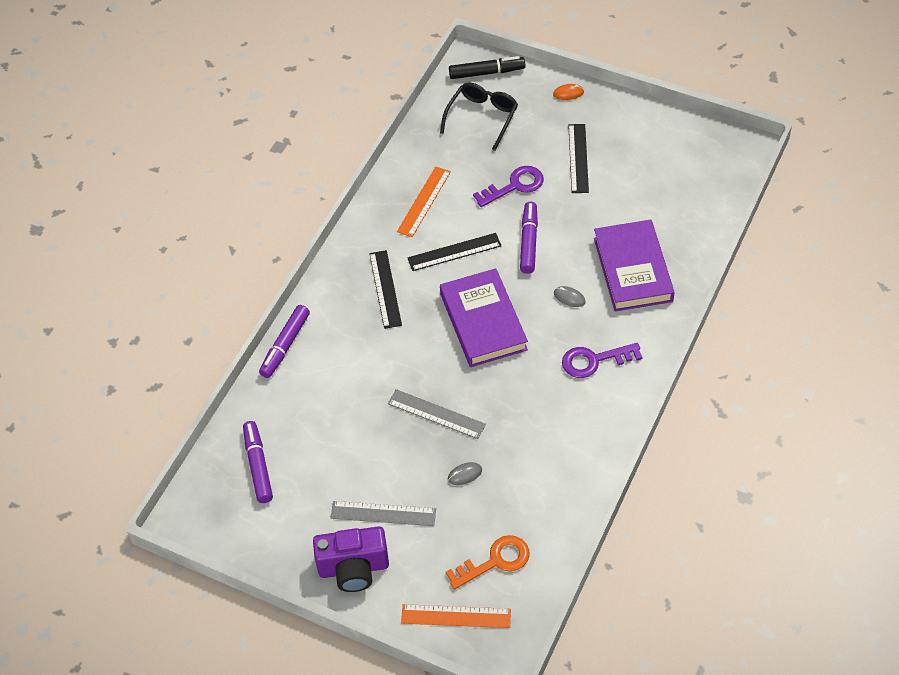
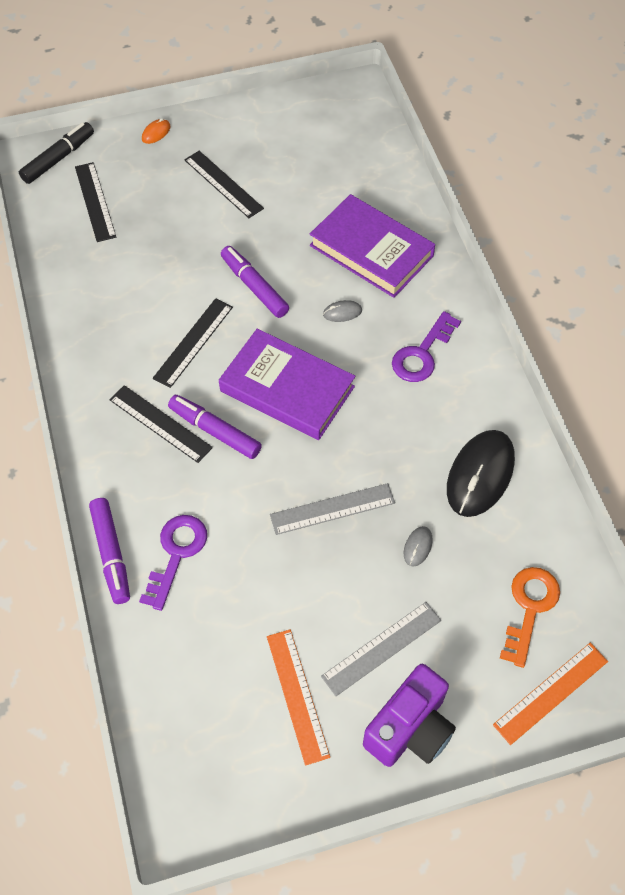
camera: 45 degrees left, 5 degrees up
(258, 465) = (206, 702): purple marker -> purple marker (215, 431)
(424, 201) = (115, 314): orange ruler -> orange ruler (297, 695)
(482, 117) = (95, 201): black glasses -> black ruler
(514, 186) = (189, 245): purple key -> purple key (176, 554)
(550, 462) = (480, 475): none -> black mouse

